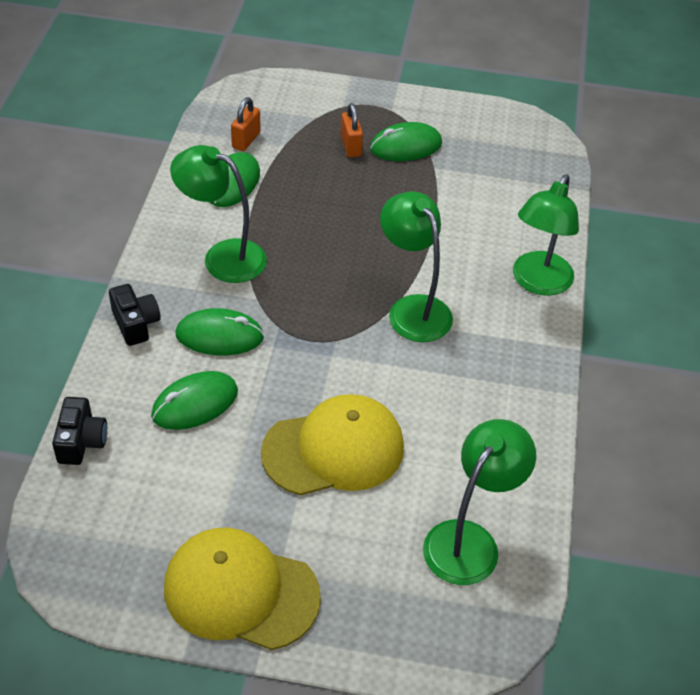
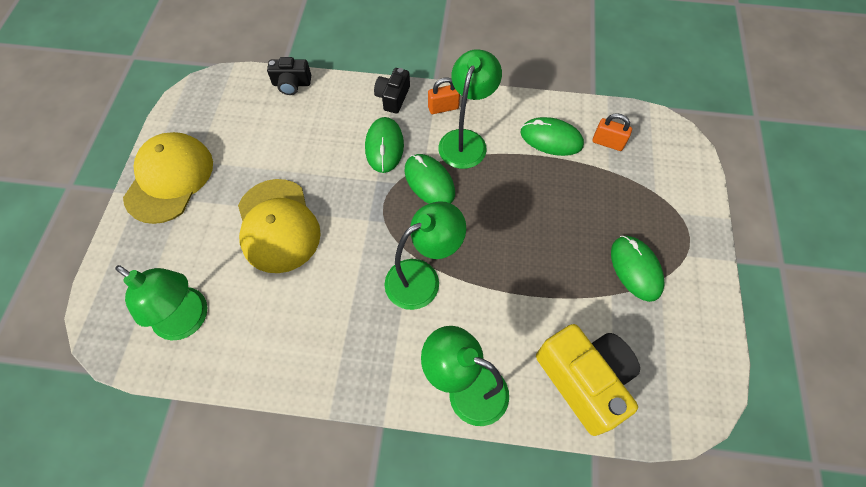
camera: 90 degrees right, 15 degrees up
(136, 324) = (393, 97): black camera -> black camera turned 135 degrees clockwise
(195, 404) = (321, 139): green mouse -> green mouse (429, 182)
(351, 146) = (622, 222): orange padlock -> orange padlock (443, 108)
(522, 199) = (584, 380): none -> yellow camera

